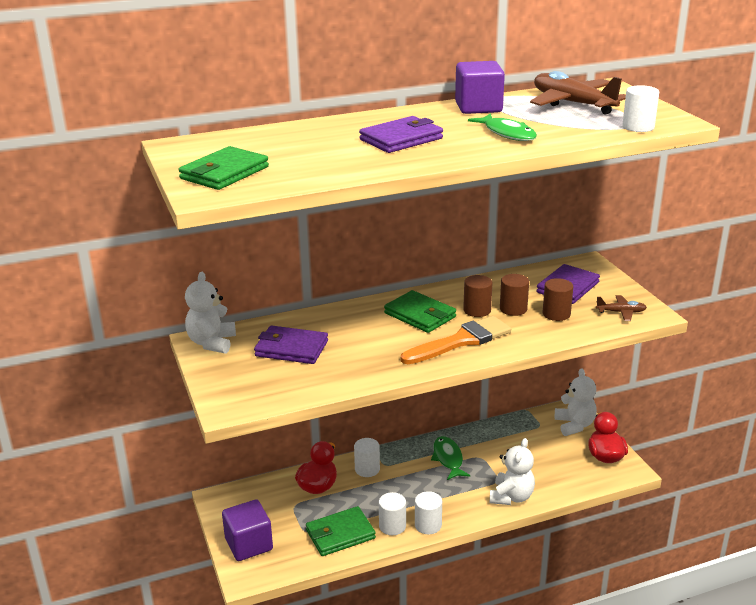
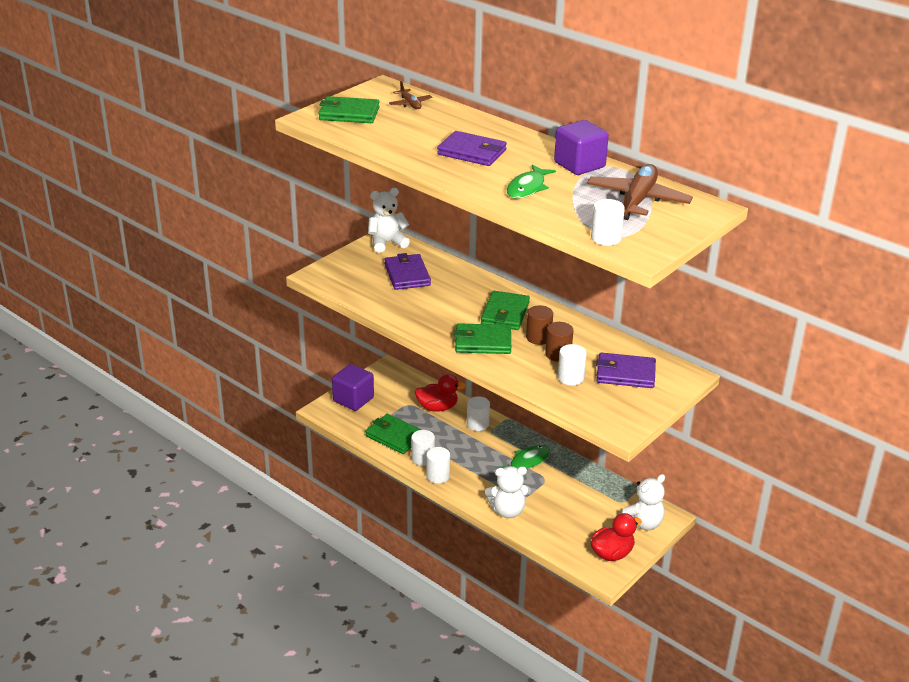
camera: 60 degrees right, 5 degrees up
(461, 341) = (483, 342): orange brush -> green wallet
(556, 314) = (570, 378): brown cylinder -> white cylinder
(621, 312) = (607, 411): brown plane -> brown plane (410, 104)

